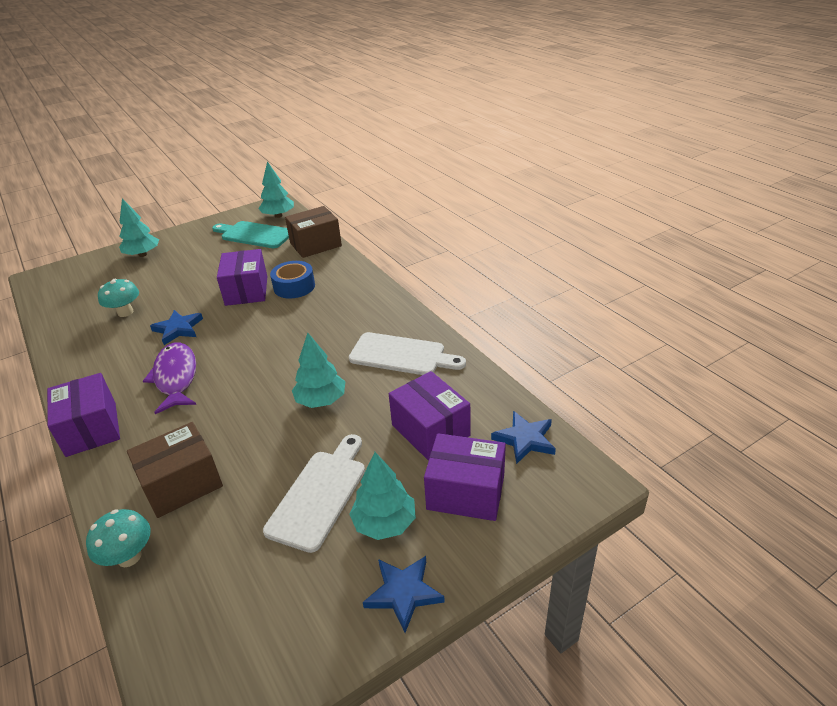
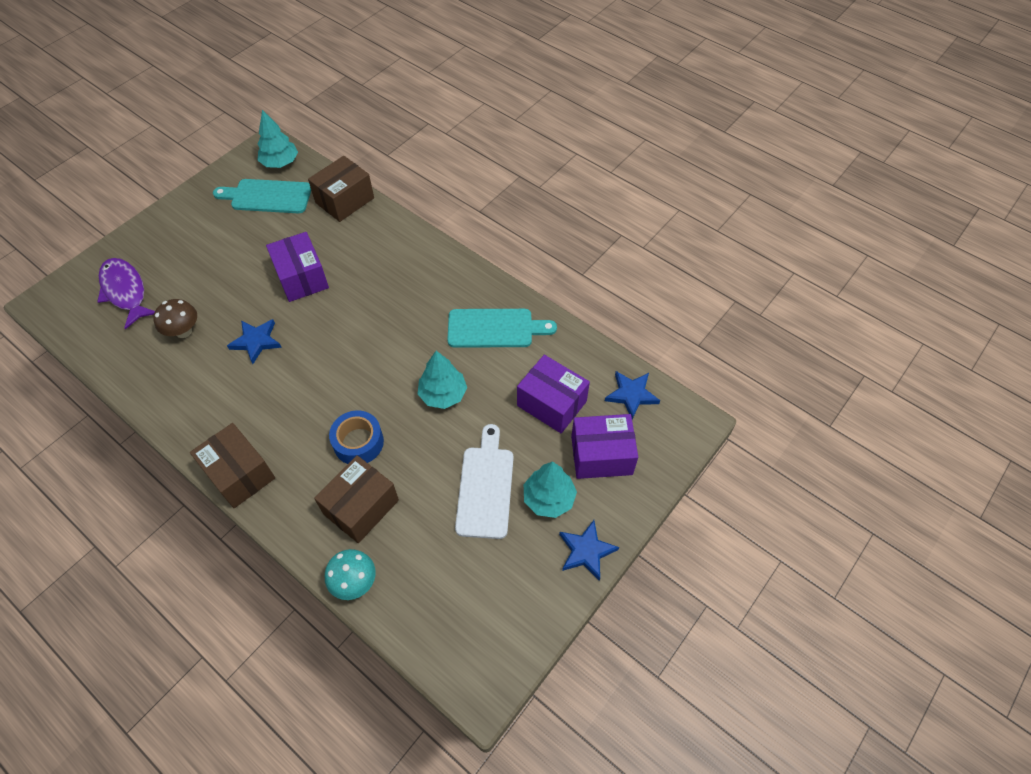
camera: 20 degrees left, 20 degrees up
(91, 429) = (239, 474): purple box -> brown box
(125, 312) = (183, 331): turquoise mushroom -> brown mushroom
(142, 254) = (151, 247): turquoise tree -> none
(176, 377) = (289, 399): purple fish -> purple fish (125, 291)
(294, 286) = (350, 263): blue tape -> blue tape (358, 442)
(401, 355) = (495, 328): white cutting board -> turquoise cutting board

